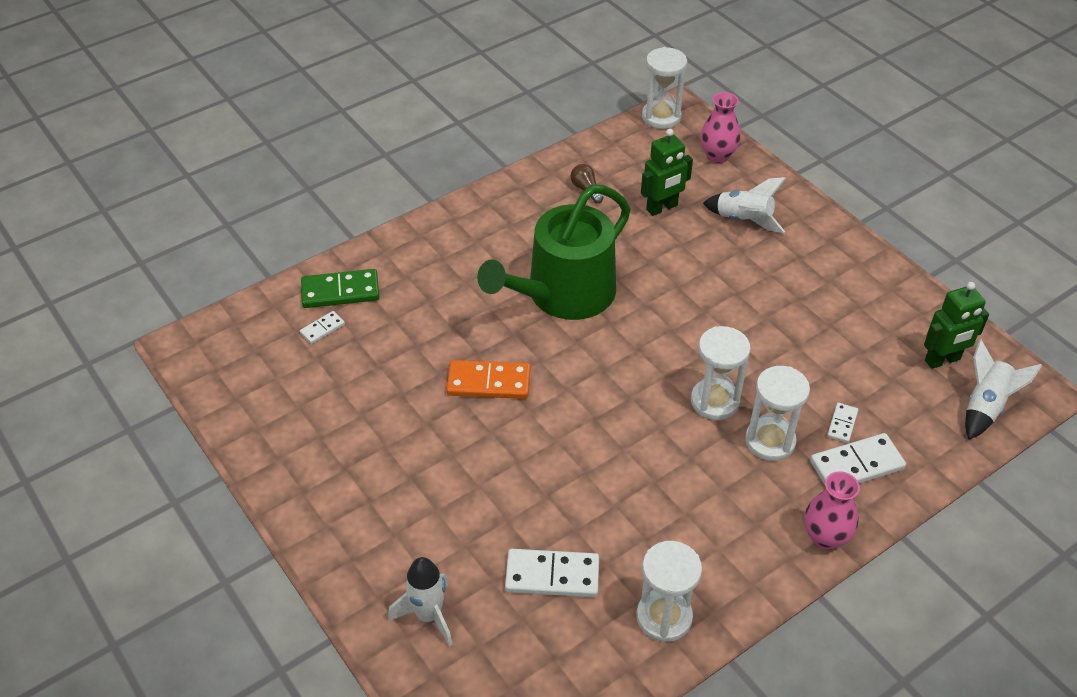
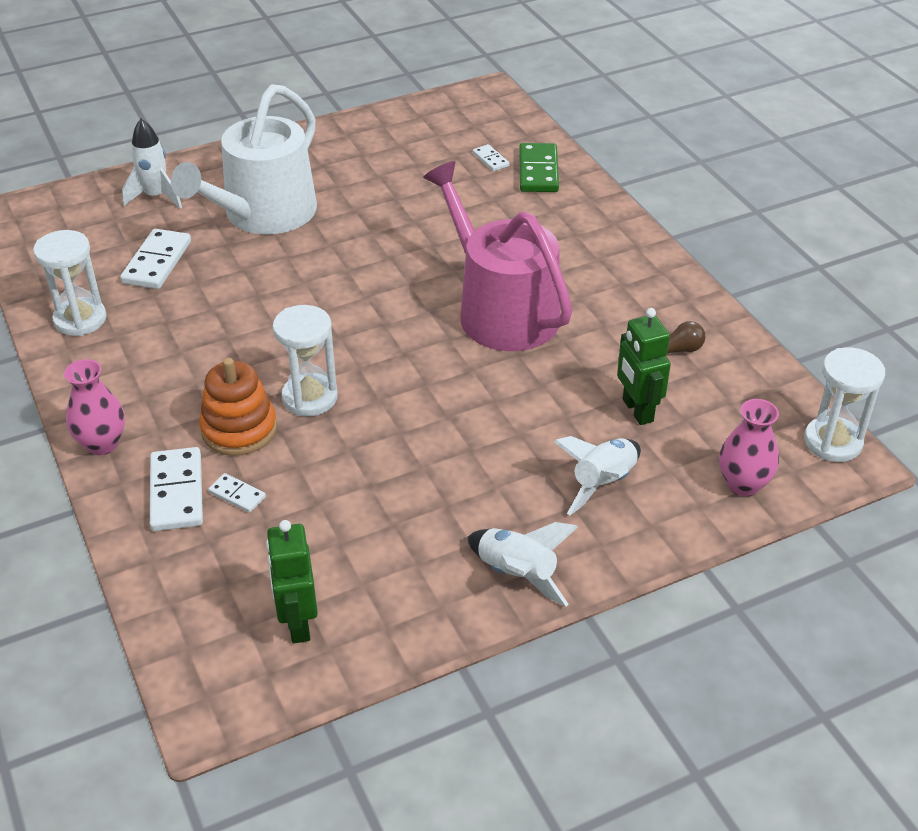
camera: 100 degrees right, 5 degrees down
(448, 500) = (263, 214): none -> white watering can
(489, 382) = (391, 248): orange domino -> none
(563, 294) = (501, 310): green watering can -> pink watering can
(770, 441) = (239, 429): white hourglass -> orange stacking toy
(985, 406) = (207, 644): white rocket -> white rocket (517, 574)

